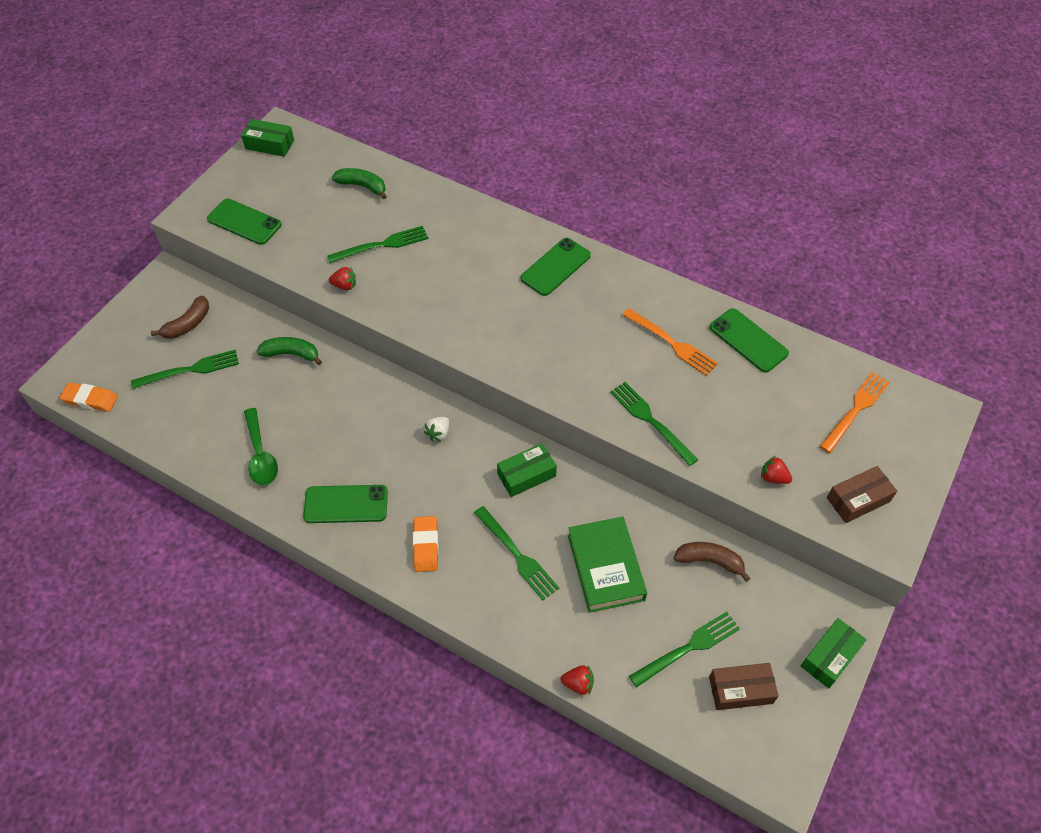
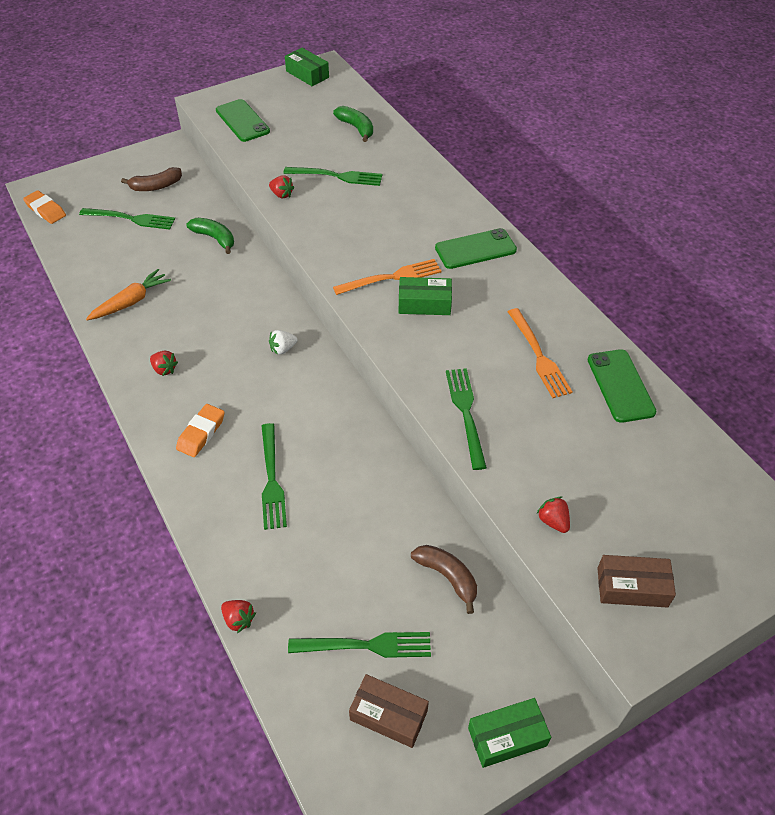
camera: 30 degrees right, 5 degrees down
(260, 454) = (131, 302): green spoon -> orange carrot
(346, 504) = (164, 369): green phone -> red strawberry
(526, 475) = (332, 417): green box -> green box (424, 303)
(606, 567) = (343, 531): green book -> none
(856, 409) = (693, 499): orange fork -> orange fork (392, 277)

